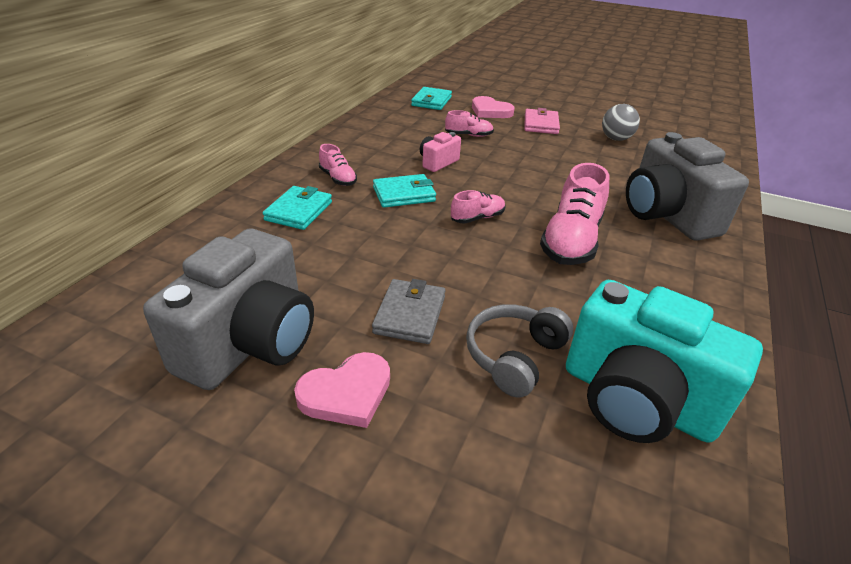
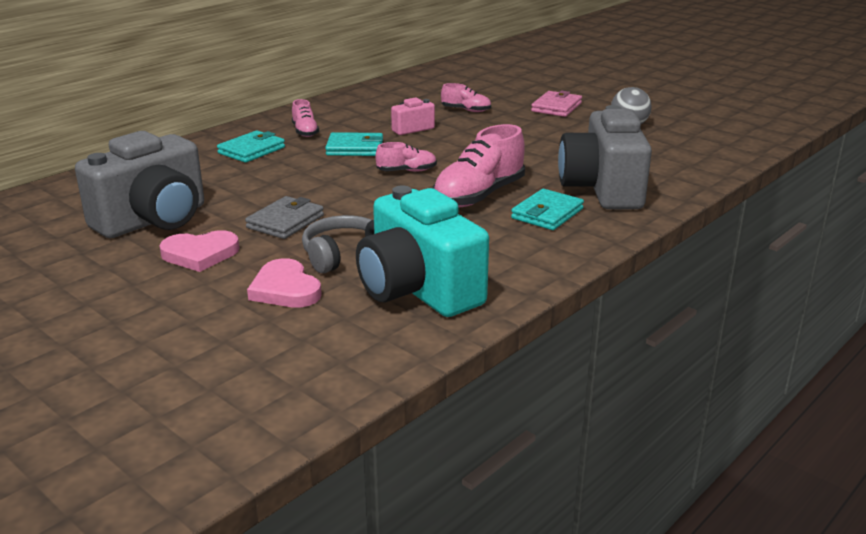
camera: 20 degrees right, 10 degrees down
(431, 101) = (457, 79): turquoise wallet -> turquoise wallet (547, 214)
(490, 111) = (512, 92): pink heart -> pink heart (285, 289)

